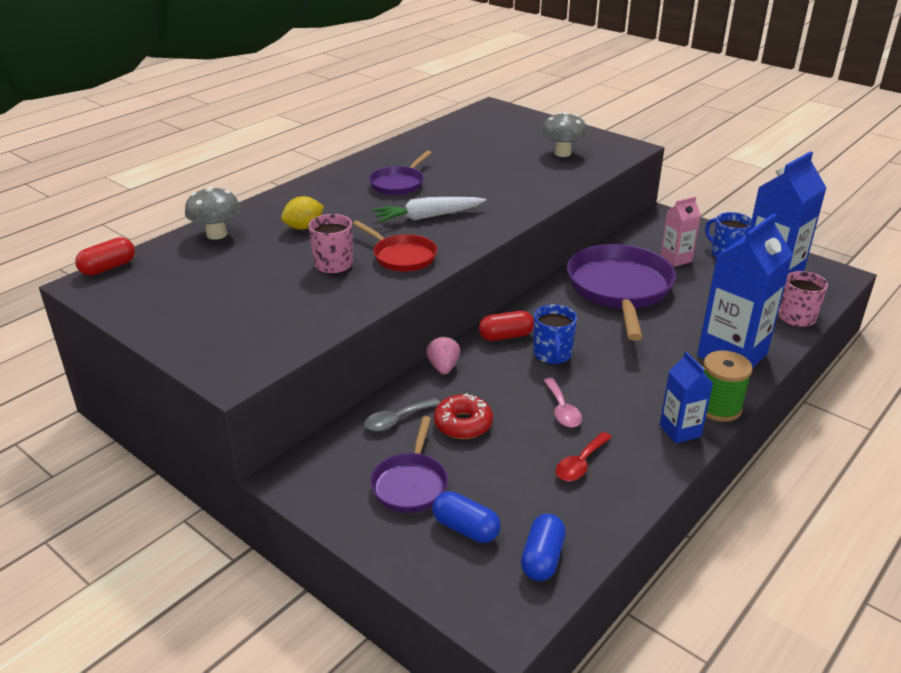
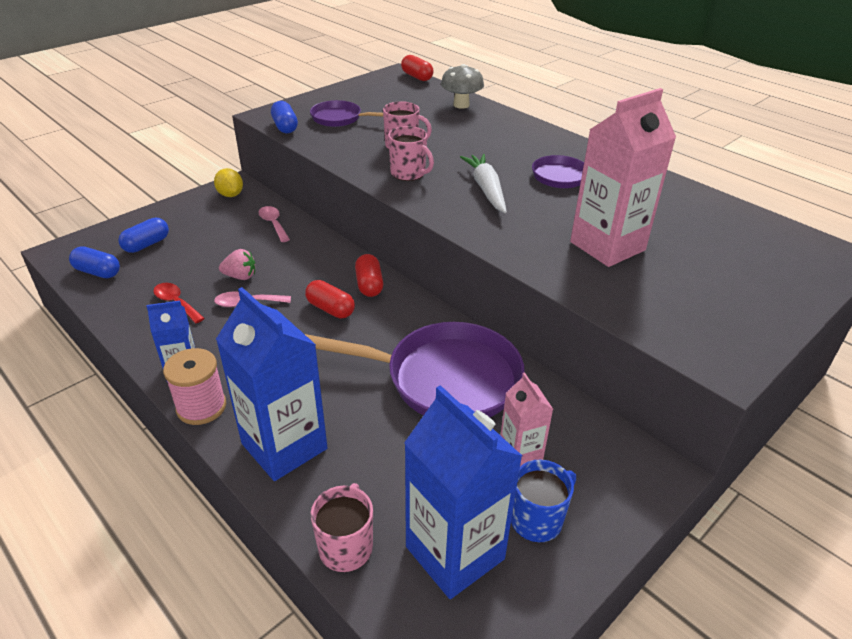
camera: 95 degrees right, 5 degrees up
(276, 352) = (285, 127): none -> blue capsule
(304, 227) = (470, 135): yellow lemon -> yellow lemon (230, 195)
(397, 420) = (273, 224): grey spoon -> pink spoon
(401, 256) = (408, 173): red pan -> pink mug
(410, 483) = (202, 226): purple pan -> purple pan (340, 118)
(443, 367) = (332, 248): pink strawberry -> pink strawberry (240, 276)
(463, 424) = (254, 252): red donut -> none
(509, 171) = (607, 246): none -> pink carton
(552, 354) = (330, 309): blue mug -> red capsule
(562, 153) = (679, 295): grey mushroom -> none
(718, 407) = (201, 407): green spool -> pink spool

